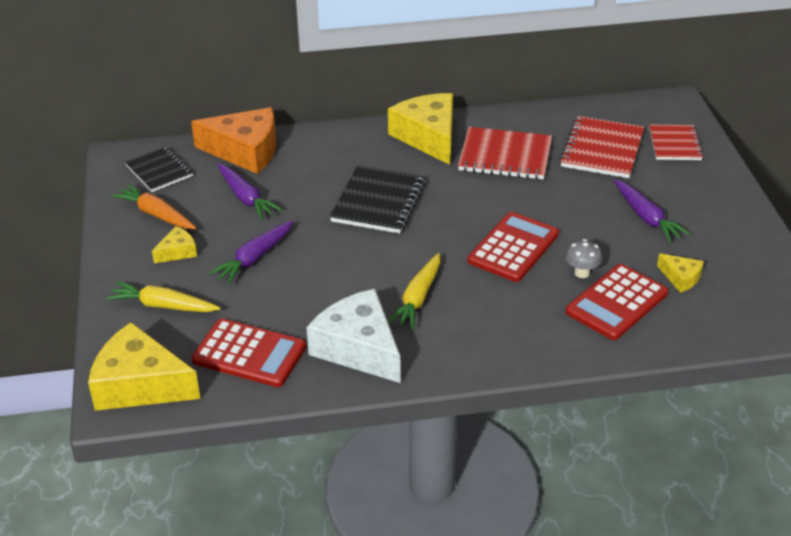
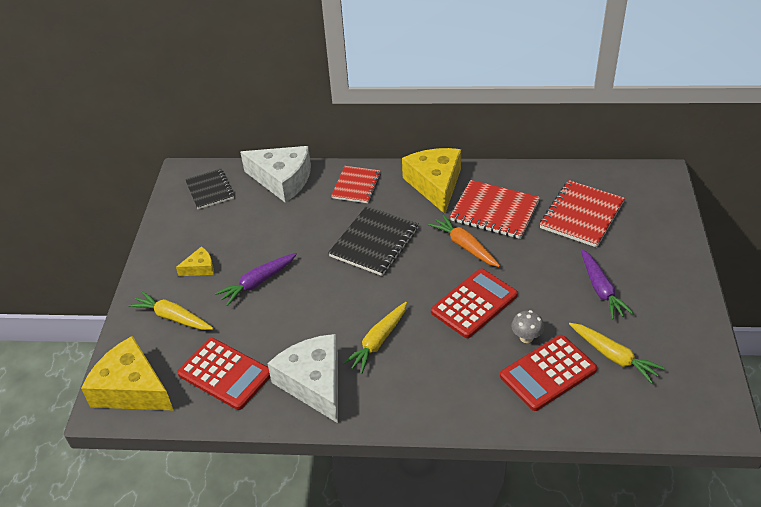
camera: 15 degrees right, 5 degrees up
(156, 214) = (194, 230): orange carrot -> orange carrot (464, 246)
(245, 151) = (282, 180): orange cheese -> white cheese
(246, 198) = (269, 224): purple carrot -> none
(674, 144) = (649, 218): red notebook -> red notebook (356, 186)
(681, 278) = (613, 356): yellow cheese -> yellow carrot

